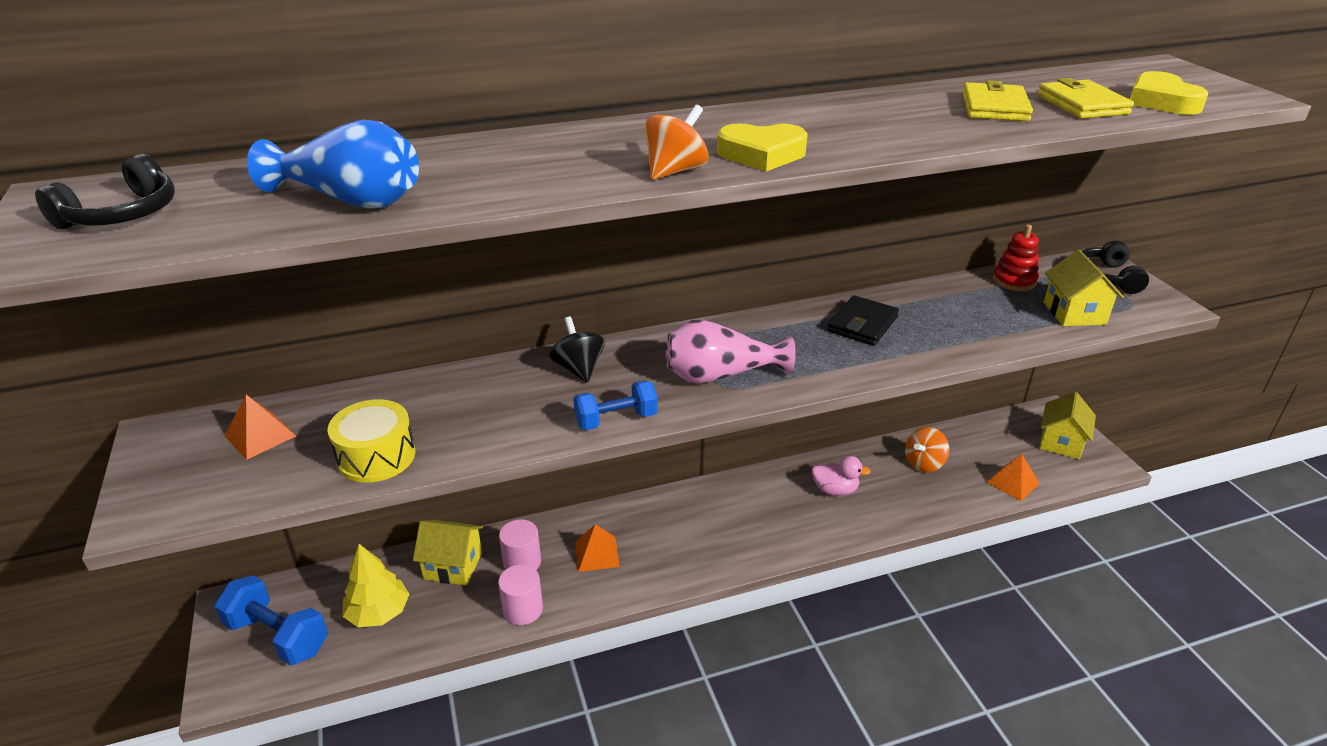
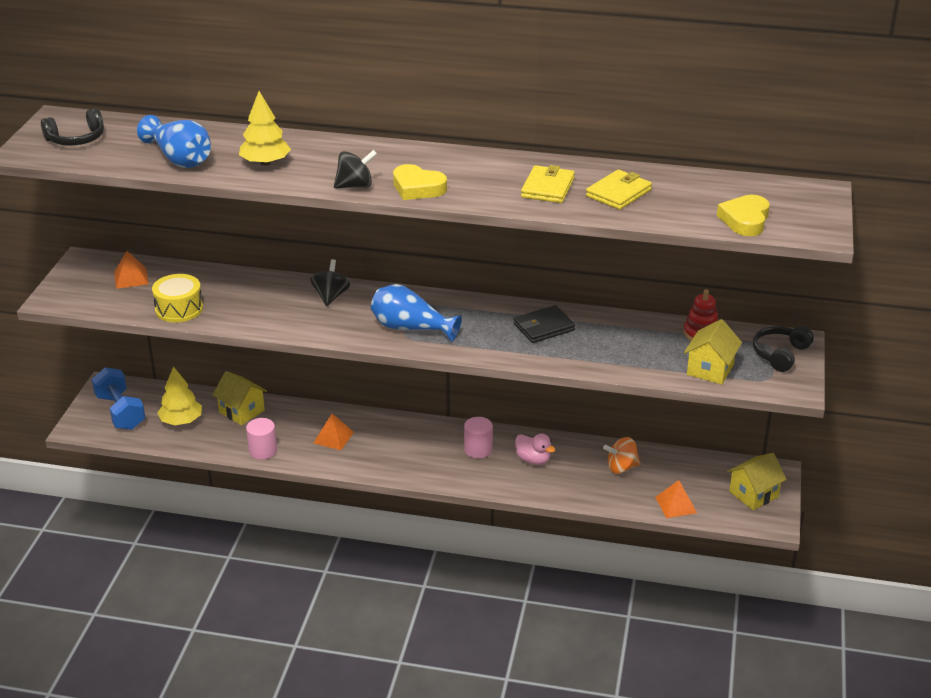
camera: 30 degrees right, 0 degrees up
(501, 175) = (265, 163): none -> yellow tree
(522, 562) = (284, 425): pink cylinder -> pink cylinder (478, 449)
(616, 420) = (322, 333): blue dumbbell -> none
(675, 171) = (355, 186): orange spinning top -> black spinning top
(720, 375) = (410, 328): pink vase -> blue vase
(1082, 104) = (683, 207): yellow wallet -> yellow wallet (547, 188)

